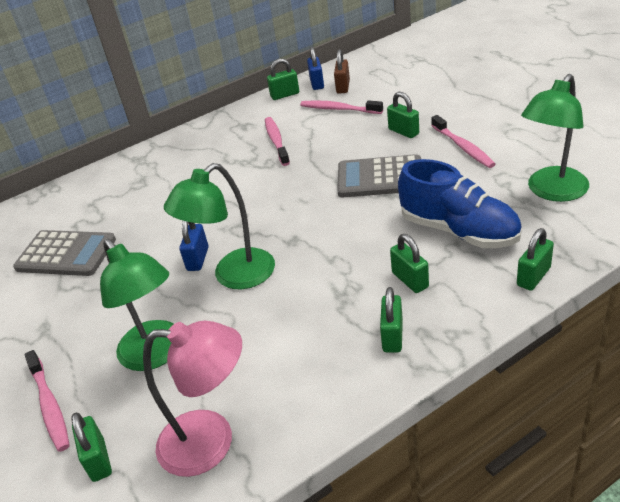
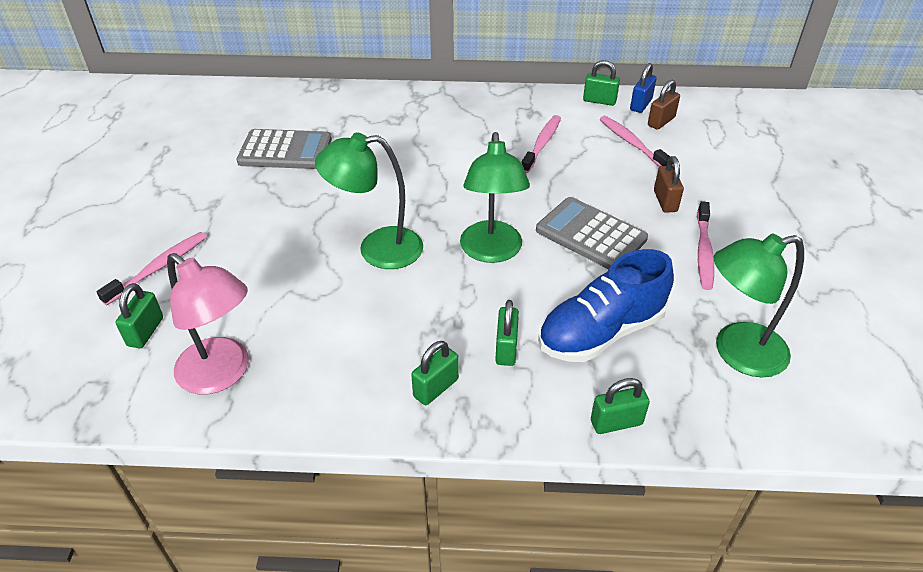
camera: 30 degrees right, 5 degrees up
(50, 405) = (159, 267): pink toothbrush -> pink toothbrush turned 150 degrees counterclockwise
(66, 254) = (285, 151): grey calculator -> grey calculator turned 45 degrees counterclockwise
(157, 354) = (260, 277): green lamp -> green lamp (491, 252)
(198, 259) = (368, 216): blue padlock -> none
(403, 132) = (665, 201): green padlock -> brown padlock
(459, 231) = (601, 332): blue shoe -> blue shoe turned 75 degrees clockwise

